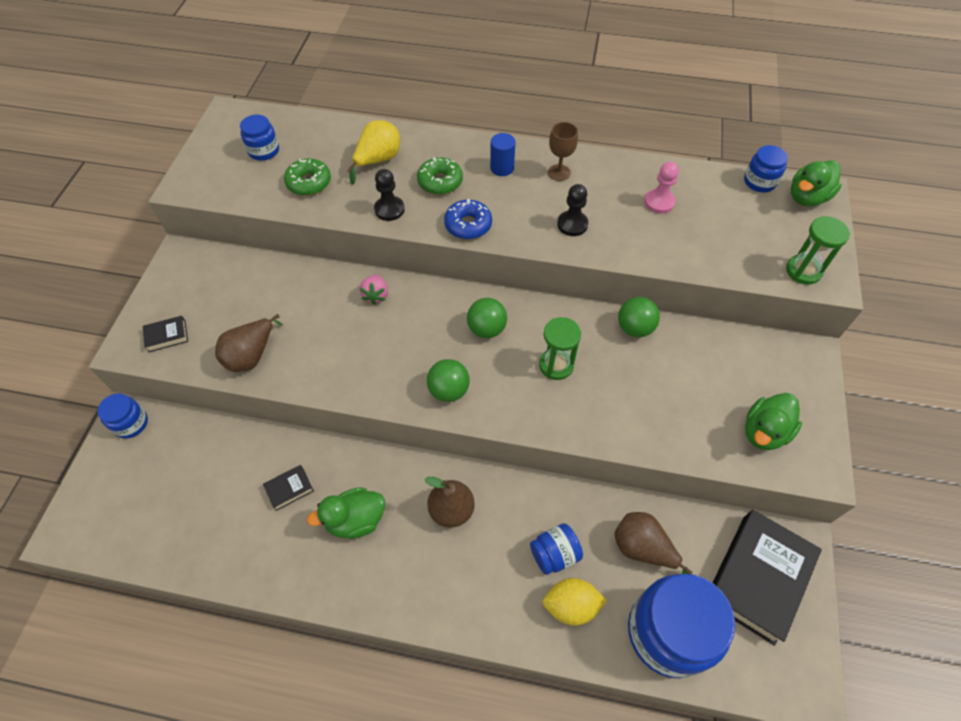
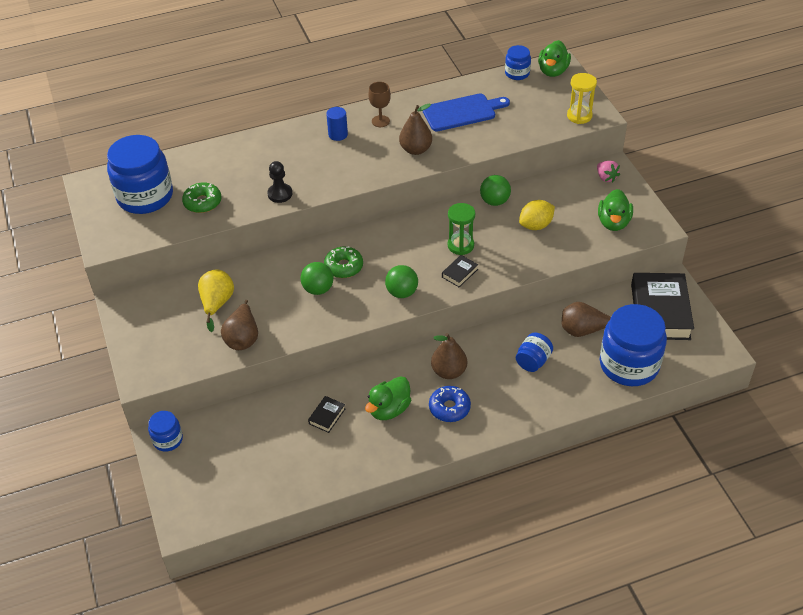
camera: 30 degrees left, 10 degrees down
(167, 336) = (165, 357): black book -> black book (460, 273)
(264, 151) = (145, 196): blue jar -> blue jar, size x2.06
(376, 295) = (301, 261): pink strawberry -> pink strawberry (606, 177)
(378, 160) = (241, 166): yellow pear -> yellow pear (217, 304)
(440, 182) = (301, 161): green donut -> green donut (344, 267)
(468, 225) = (345, 180): blue donut -> blue donut (449, 408)
(486, 329) = (397, 246): green ball -> green ball (318, 289)
(571, 606) = (563, 381): yellow lemon -> yellow lemon (536, 225)
(572, 224) = (415, 149): black pawn -> brown pear
(659, 202) = (462, 112): pink pawn -> blue cutting board
(803, 271) = (579, 116): green hourglass -> yellow hourglass

